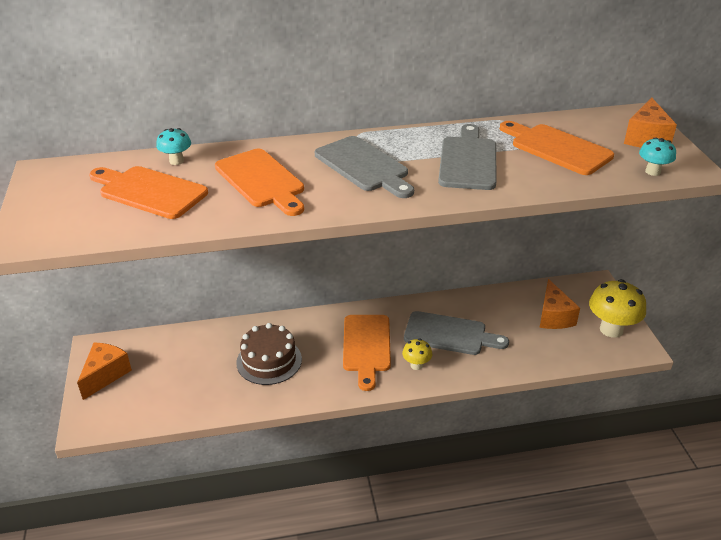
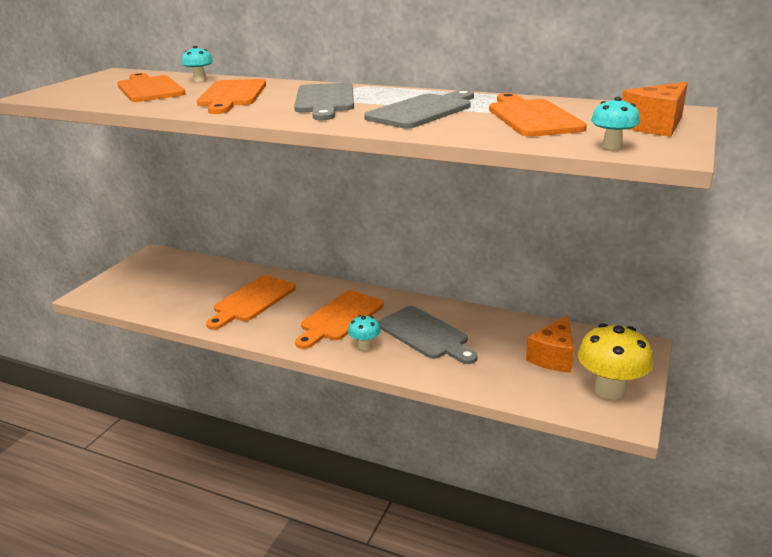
camera: 35 degrees right, 10 degrees down
(105, 375) = (137, 271): orange cheese -> none
(269, 361) = (252, 301): brown cake -> orange cutting board
(416, 365) = (365, 346): yellow mushroom -> turquoise mushroom

